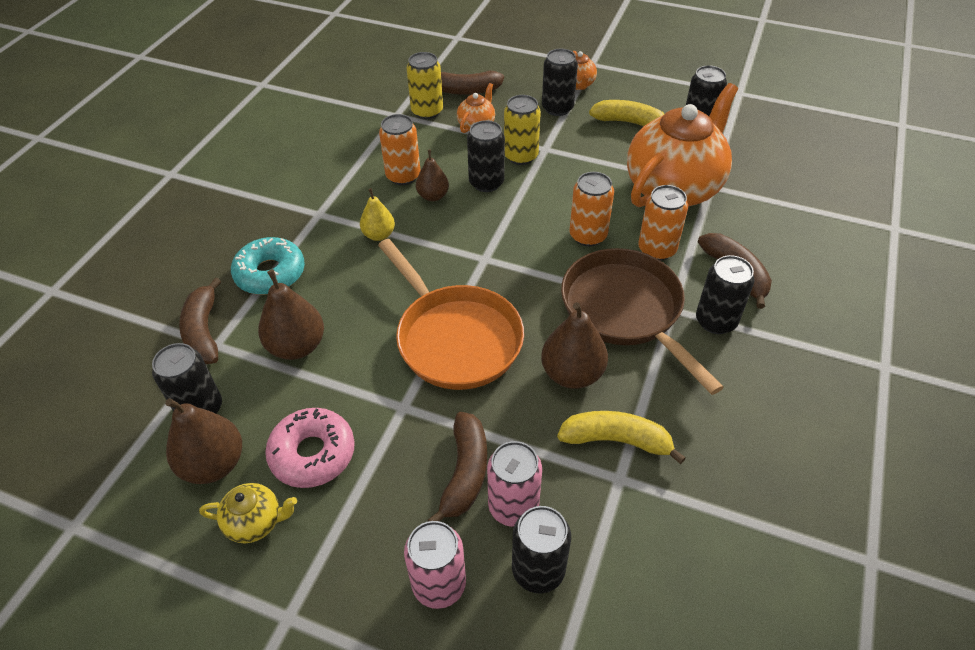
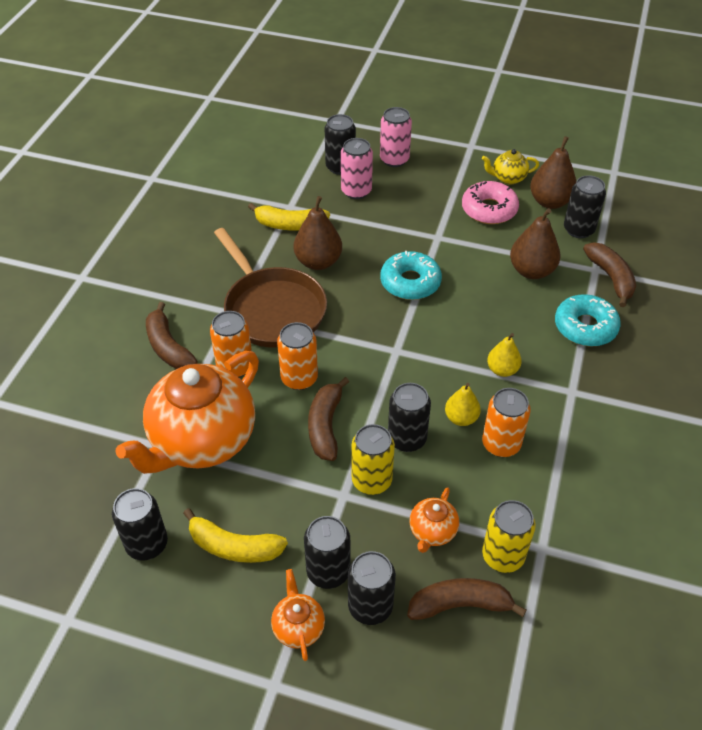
camera: 175 degrees right, 0 degrees up
(433, 196) = (461, 418): brown pear -> yellow pear
(455, 338) = (410, 282): orange pan -> turquoise donut
(465, 473) = (388, 205): brown banana -> brown banana (325, 426)
(716, 321) = (199, 304): black can -> black can (370, 606)

